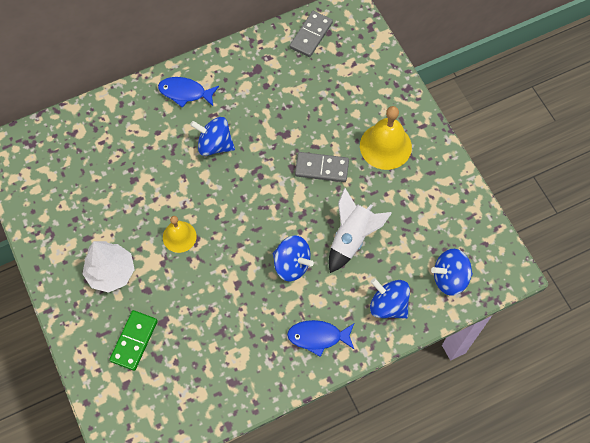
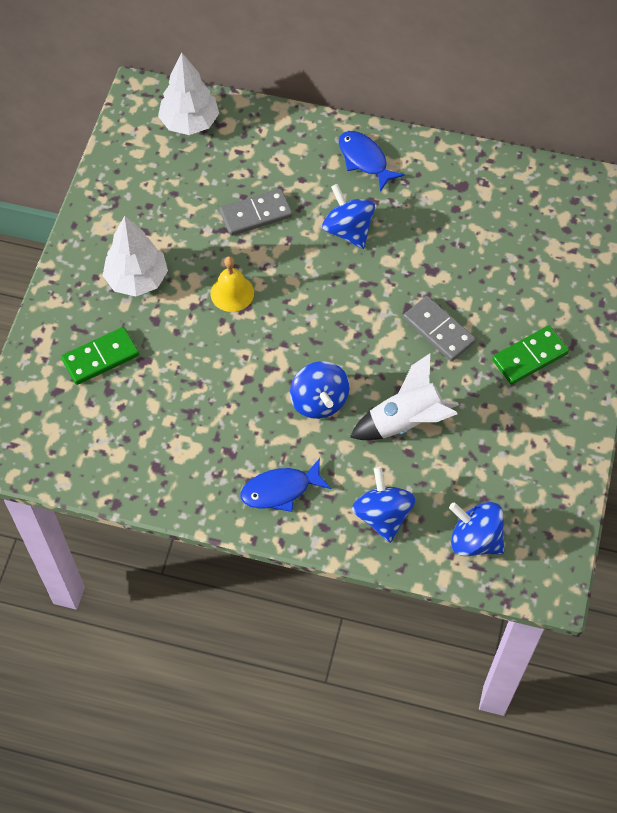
camera: 40 degrees right, 5 degrees down
(52, 145) = (190, 122): none -> white tree
(311, 35) = (552, 191): grey domino -> grey domino (256, 214)
(318, 337) = (280, 490): blue fish -> blue fish turned 60 degrees counterclockwise
(385, 146) = (530, 357): yellow bell -> green domino

